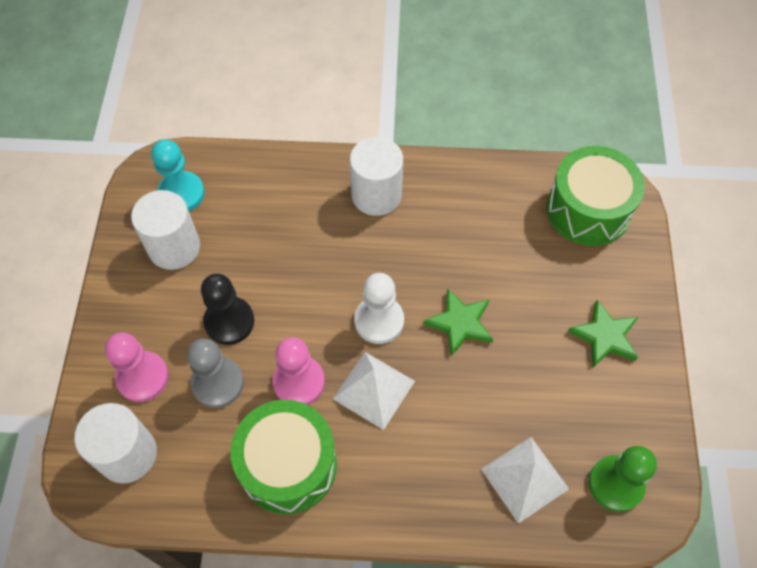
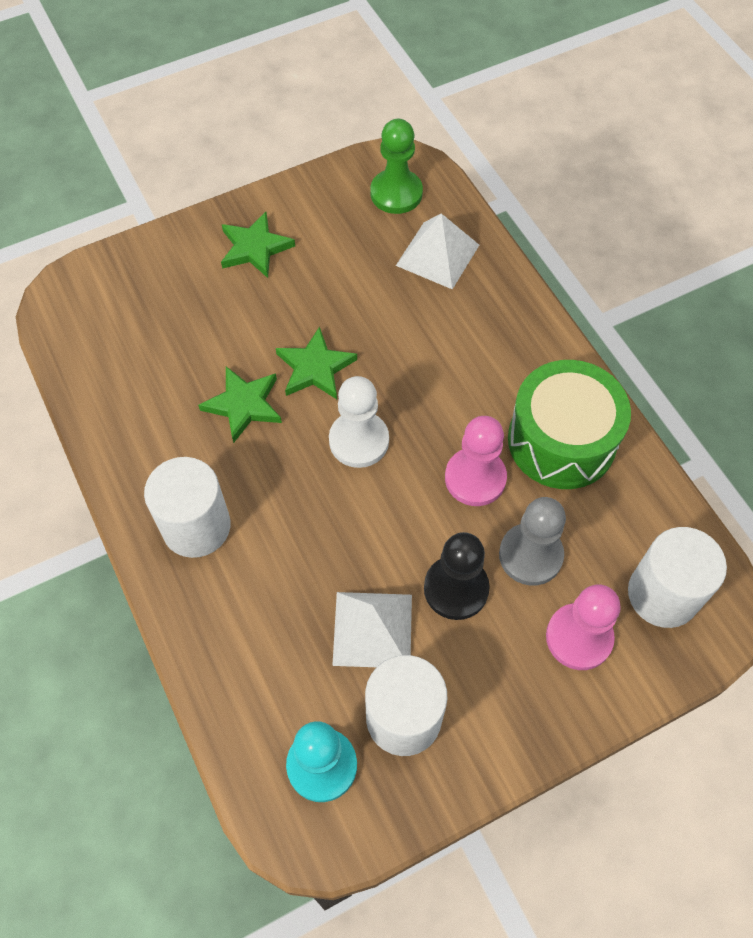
camera: 120 degrees left, 0 degrees up
(374, 389) = (436, 407): white pyramid -> white pyramid (372, 629)
(455, 262) = (243, 405): none -> green star
(588, 209) = (106, 313): green drum -> none

